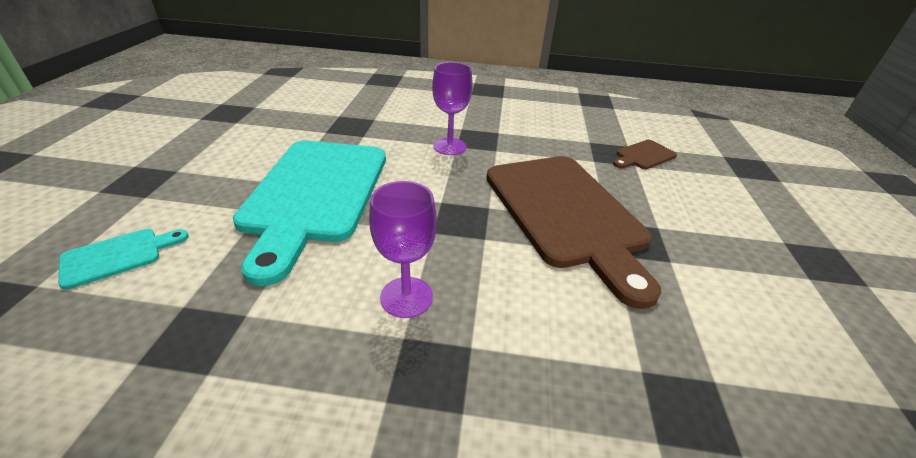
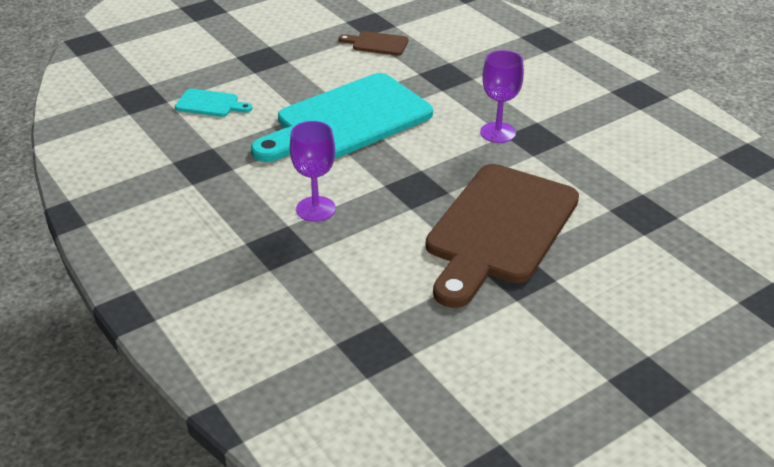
camera: 50 degrees right, 0 degrees up
(643, 156) = (673, 233): brown cutting board -> brown cutting board (377, 44)

